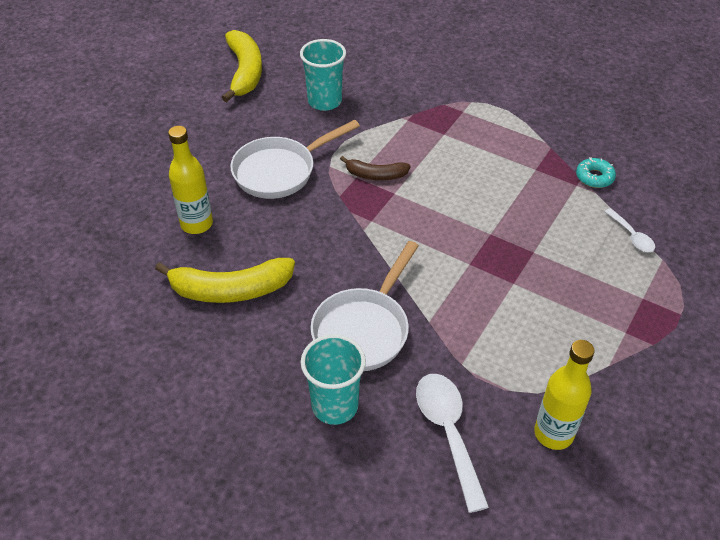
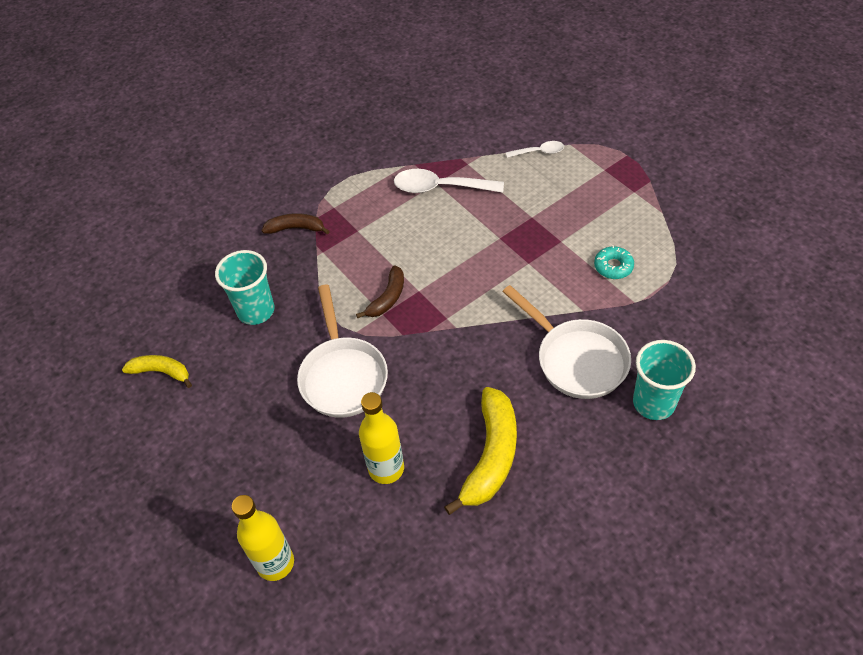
camera: 65 degrees left, 5 degrees up
(244, 72) = (161, 372): yellow banana -> yellow banana, size x0.58
(425, 96) = (296, 228): none -> brown banana
(448, 432) = (700, 331): white spoon -> white spoon (440, 188)
(553, 433) = (716, 267): yellow bottle -> yellow bottle (275, 563)
(594, 177) = (464, 150): turquoise donut -> turquoise donut (613, 266)

